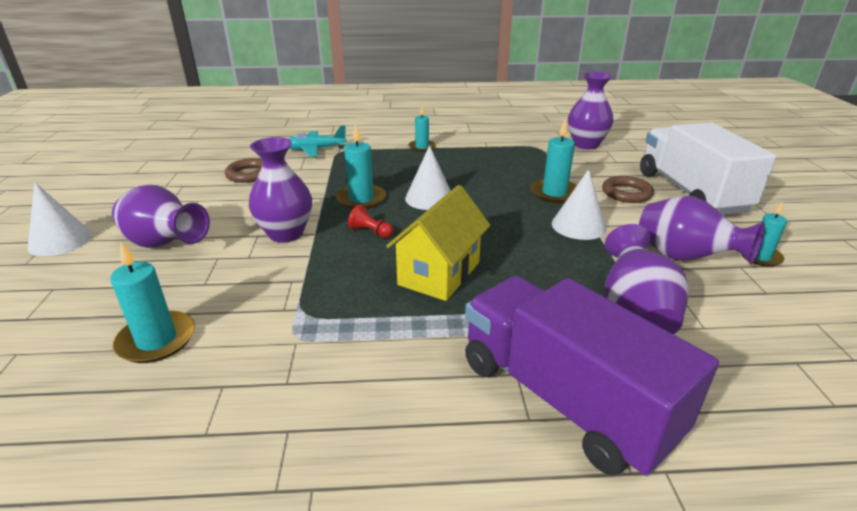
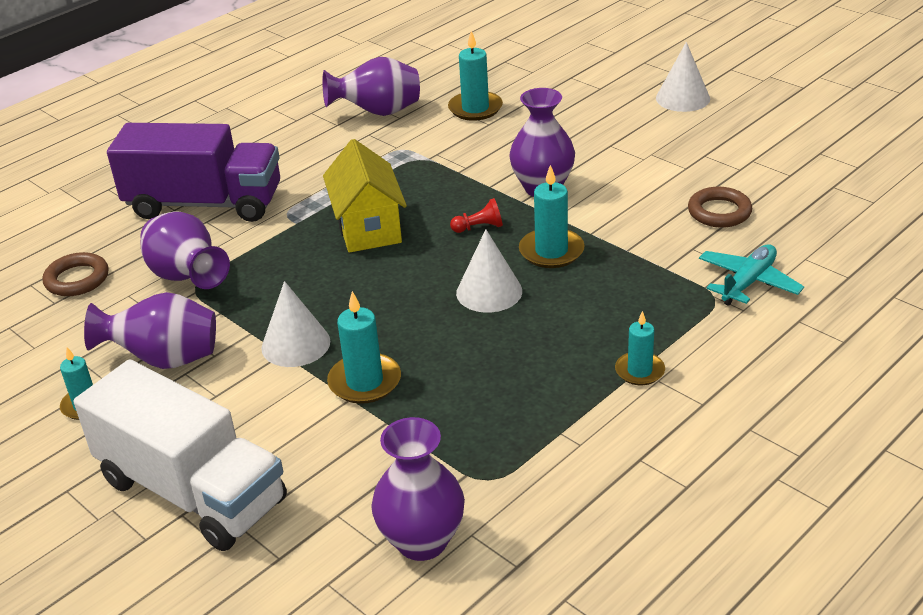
camera: 140 degrees right, 5 degrees up
(164, 244) = (609, 134): purple vase -> purple vase (378, 112)
(626, 193) = (276, 435): brown ring -> brown ring (77, 279)

